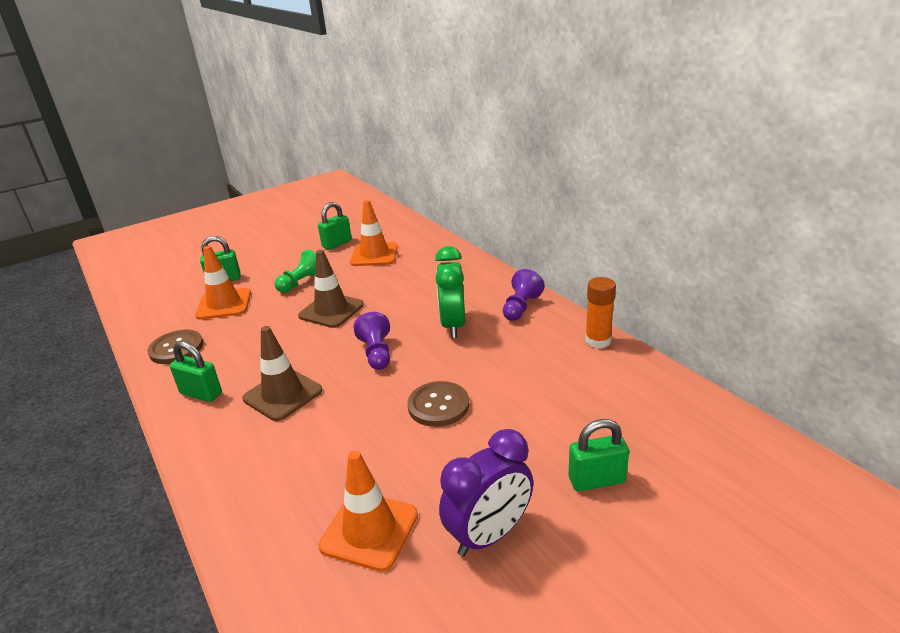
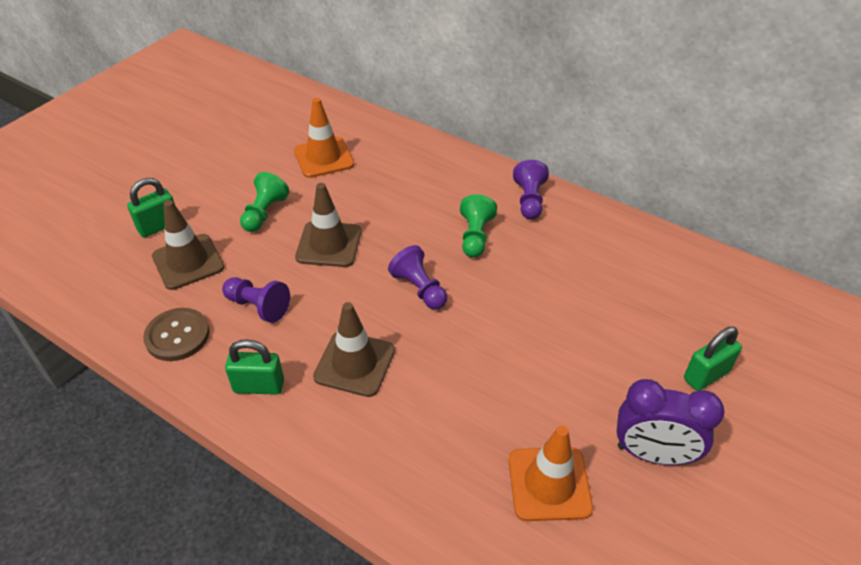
camera: 25 degrees left, 15 degrees up
(224, 304) = (188, 262): orange traffic cone -> brown traffic cone
(246, 341) = (258, 306): none -> purple pawn
(337, 244) = (266, 149): green padlock -> none
(438, 405) = (523, 335): brown button -> none
(453, 325) = (475, 236): green clock -> green pawn
(489, 535) = (653, 454): purple clock -> purple clock turned 75 degrees clockwise
(598, 341) = (624, 226): orange glue stick -> none

